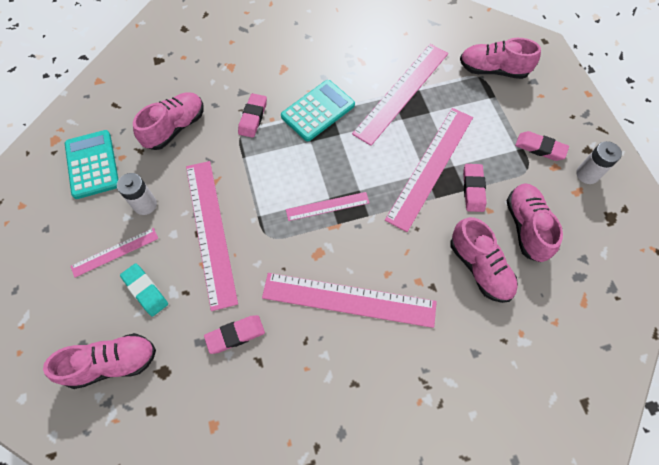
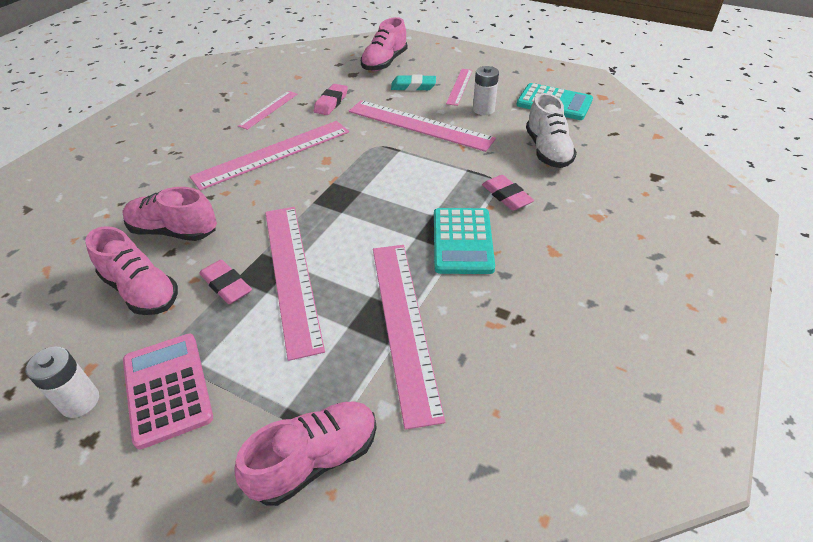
camera: 135 degrees right, 20 degrees down
(175, 128) = (547, 151): pink shoe -> white shoe
(327, 206) = (355, 186): pink ruler -> pink ruler (268, 109)
(540, 148) = (167, 389): pink eraser -> pink calculator

